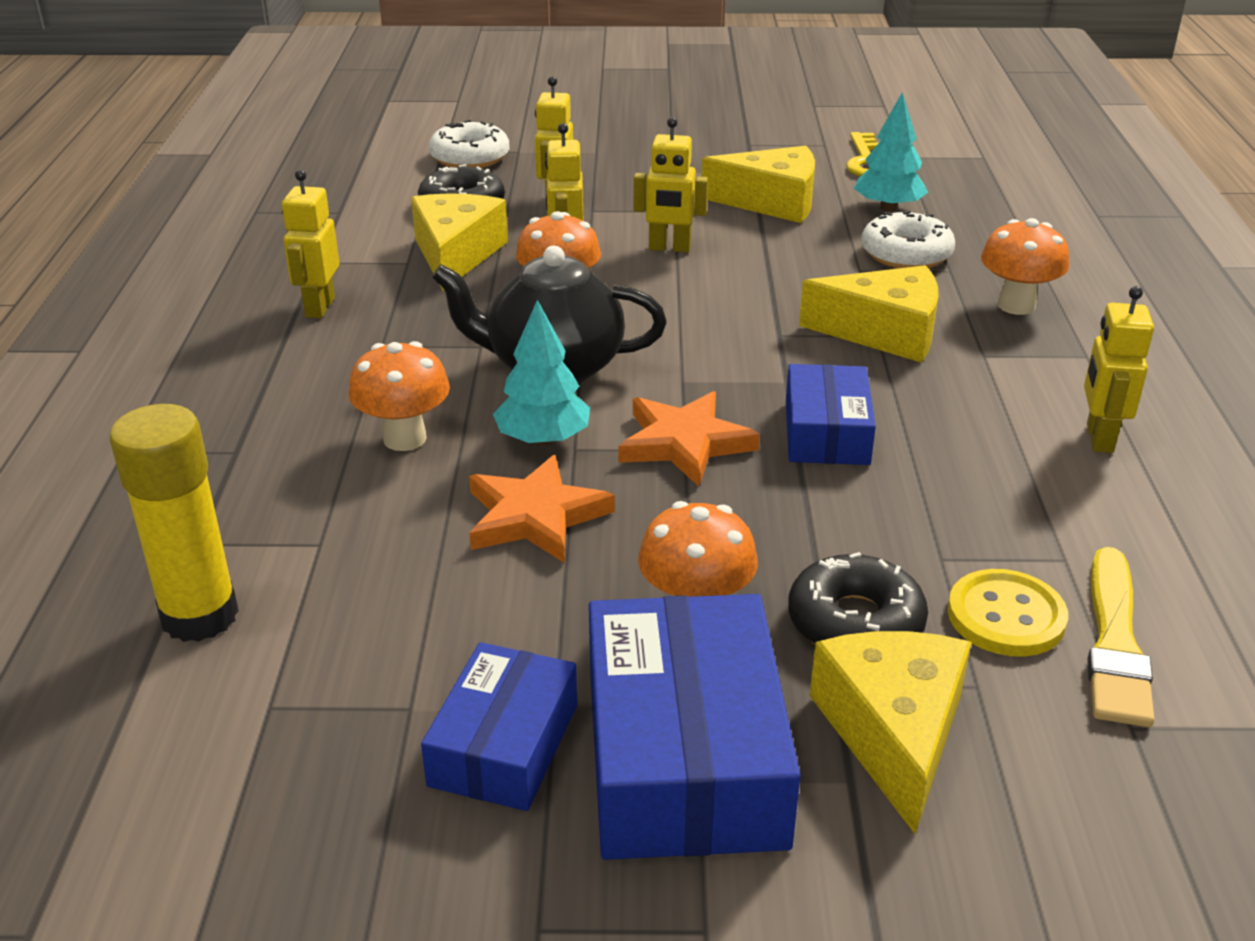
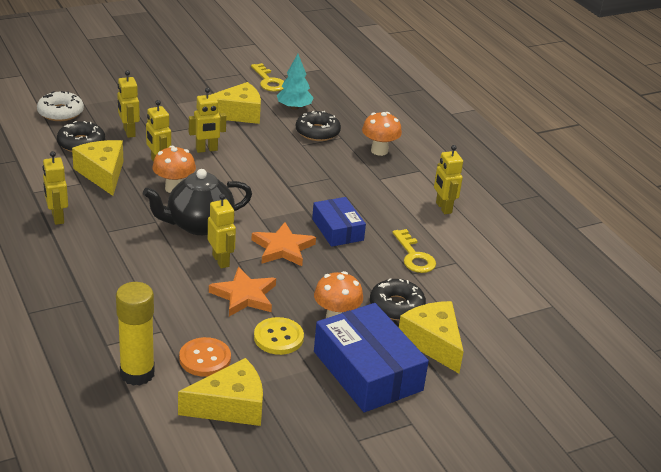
camera: 30 degrees left, 0 degrees up
(353, 623) = (205, 359): none -> orange button
(404, 438) = (158, 275): orange mushroom -> none
(504, 745) = (301, 386): blue box -> none
(543, 439) = (221, 261): turquoise tree -> yellow robot
(884, 332) = (332, 176): yellow cheese -> yellow cheese (230, 406)
(906, 254) = (317, 132): white donut -> black donut
(967, 523) = (414, 256): none -> yellow key
(1006, 616) = (447, 290): yellow button -> yellow button (278, 337)
(1115, 642) = (488, 290): yellow brush -> none

